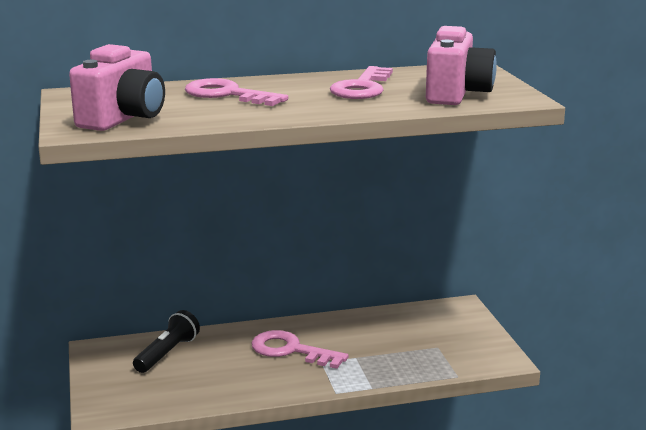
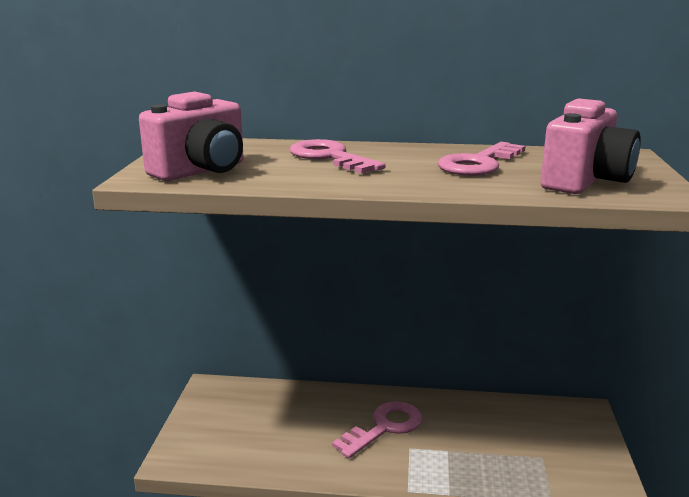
camera: 20 degrees right, 0 degrees up
(167, 353) = (268, 405): black flashlight -> none
(290, 350) = (384, 427): pink key -> pink key turned 90 degrees clockwise

